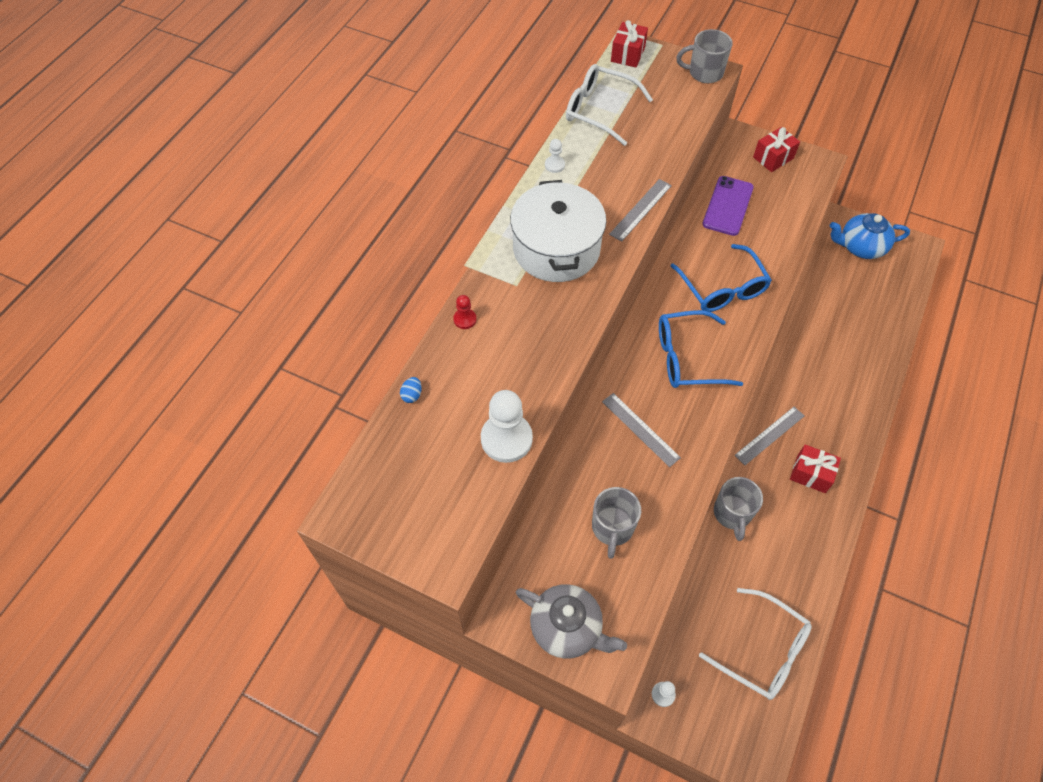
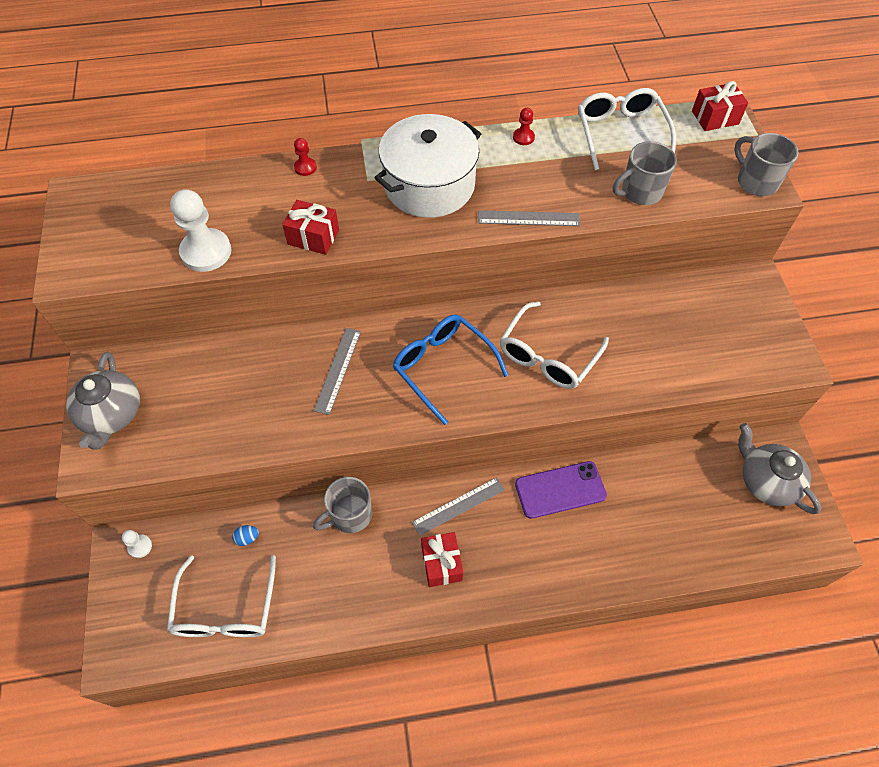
camera: 55 degrees right, 0 degrees up
(412, 395) = (208, 175): blue egg -> blue egg (247, 538)
(554, 165) = (523, 137): white pawn -> red pawn
(612, 528) = (224, 399): grey mug -> grey mug (640, 192)
(722, 288) = (548, 356): blue glasses -> white glasses
(727, 206) = (654, 312): purple phone -> purple phone (560, 489)
(769, 435) = (458, 506): grey ruler -> grey ruler turned 45 degrees counterclockwise
(773, 158) = (757, 319): red gift -> red gift (313, 237)
(860, 247) = (766, 481): blue teapot -> grey teapot

